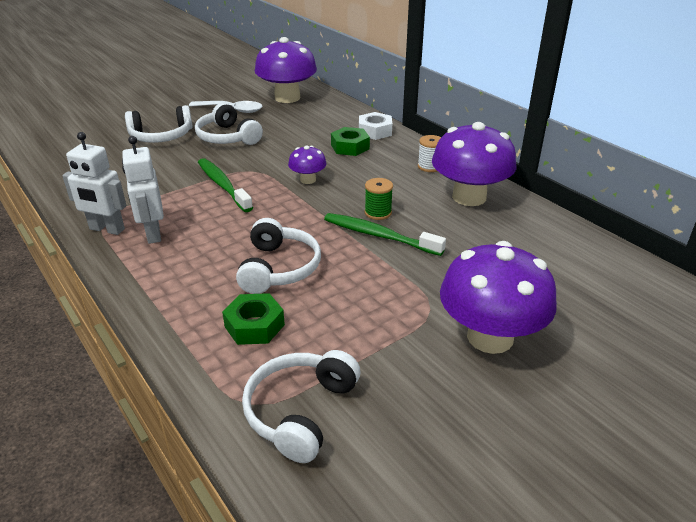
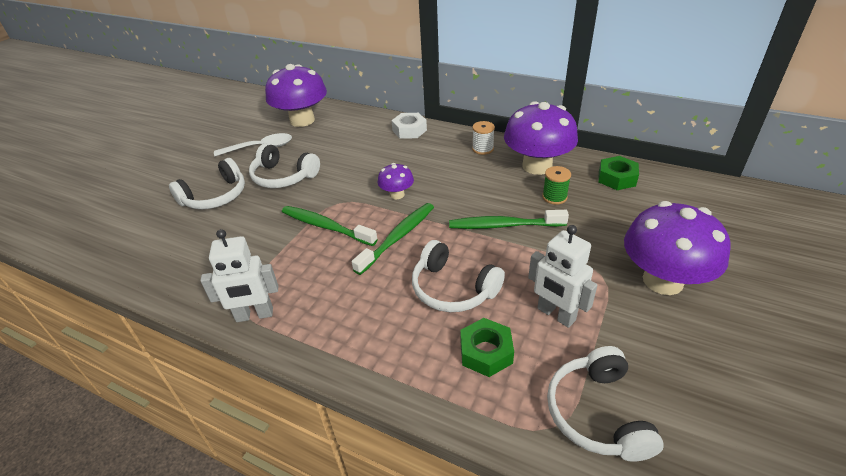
camera: 25 degrees left, 5 degrees up
(153, 234) = (306, 301): white robot -> white robot (556, 314)
(273, 213) = (397, 237): none -> green toothbrush
(278, 268) = (453, 288): white headphones -> white headphones turned 150 degrees clockwise
(350, 147) = (403, 151): green nut -> green nut (617, 178)
(378, 213) = (483, 205): green spool -> green spool (554, 197)

